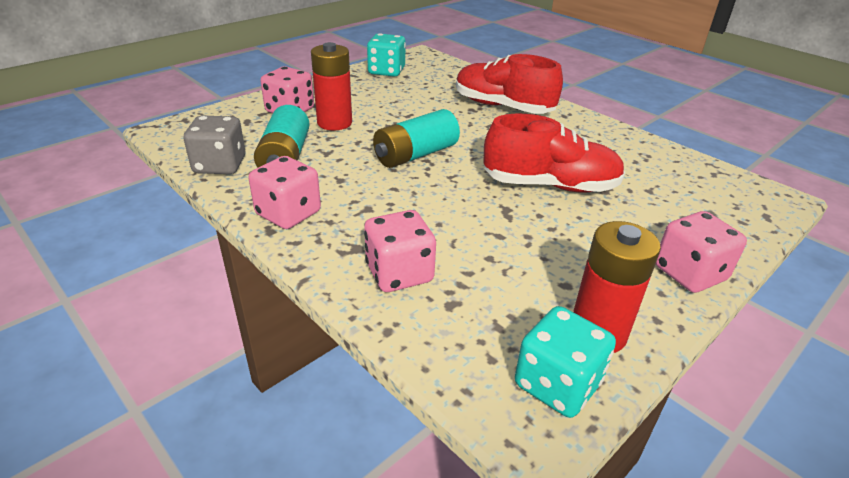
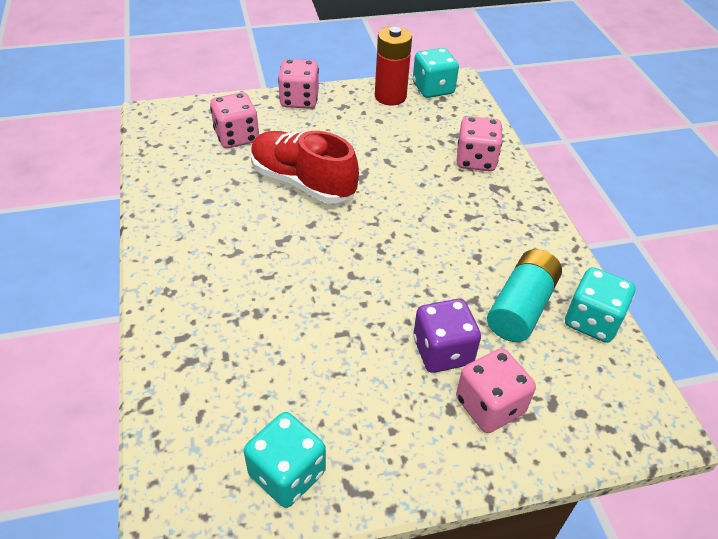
camera: 150 degrees left, 10 degrees up
(220, 165) = (592, 321): grey dice -> turquoise dice
(288, 213) = (536, 234): pink dice -> pink dice (236, 137)
(334, 123) = (442, 351): red battery -> purple dice
(415, 155) = (386, 260): turquoise battery -> none
(502, 107) = (217, 301): red shoe -> none

